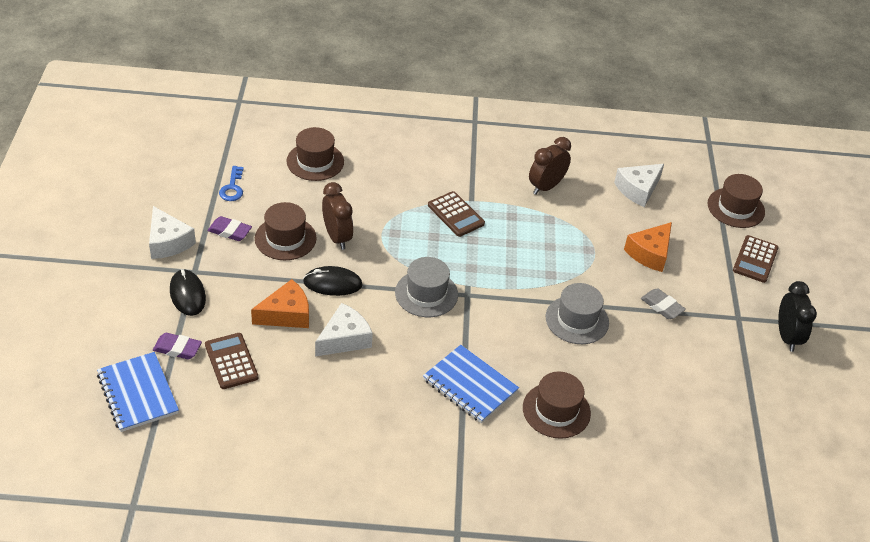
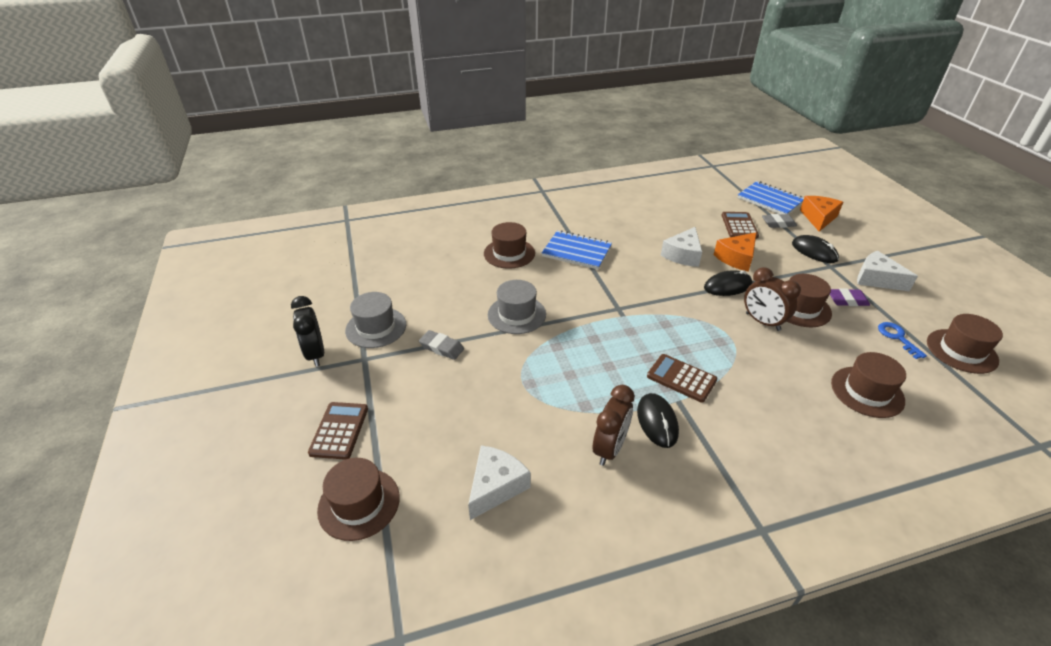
camera: 165 degrees right, 5 degrees down
(177, 349) = (778, 223): purple eraser -> grey eraser
(194, 162) = (961, 351): none -> brown hat
(231, 361) = (739, 226): brown calculator -> brown calculator turned 135 degrees counterclockwise
(426, 293) = (651, 299): grey hat -> grey hat (376, 327)
(499, 192) = (657, 422): none -> black mouse
(650, 253) = (463, 399): orange cheese -> orange cheese (818, 218)

